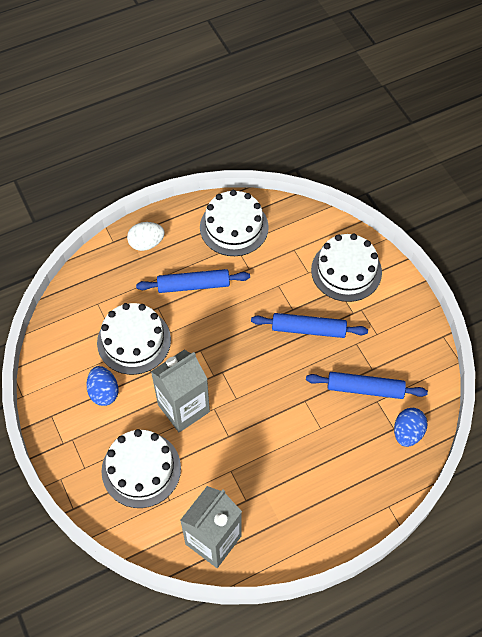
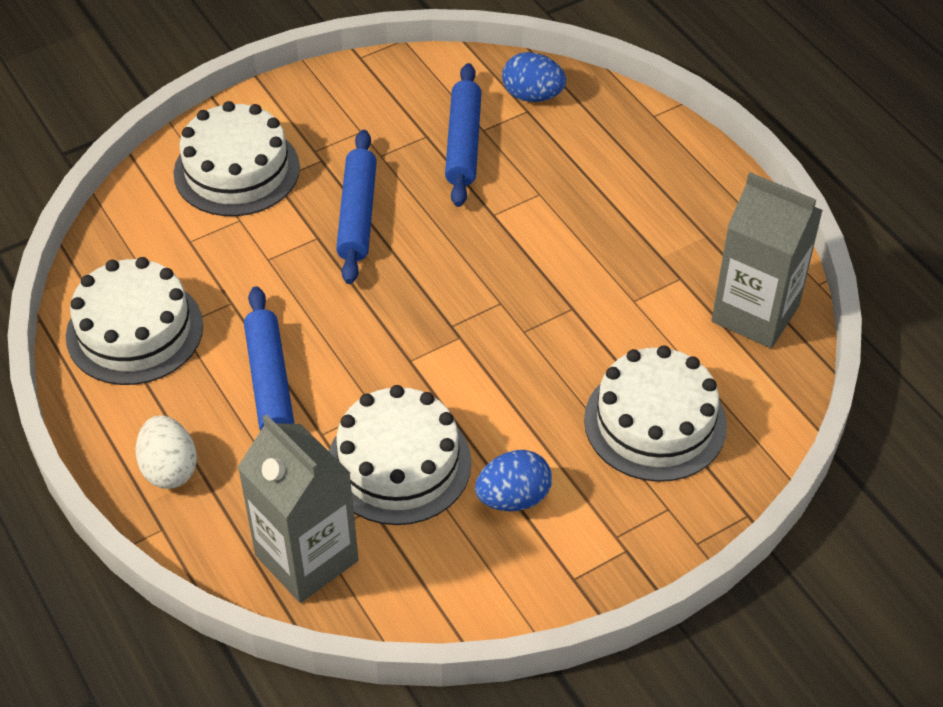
camera: 95 degrees left, 10 degrees down
(183, 408) = (529, 373): grey carton -> grey carton (306, 558)

